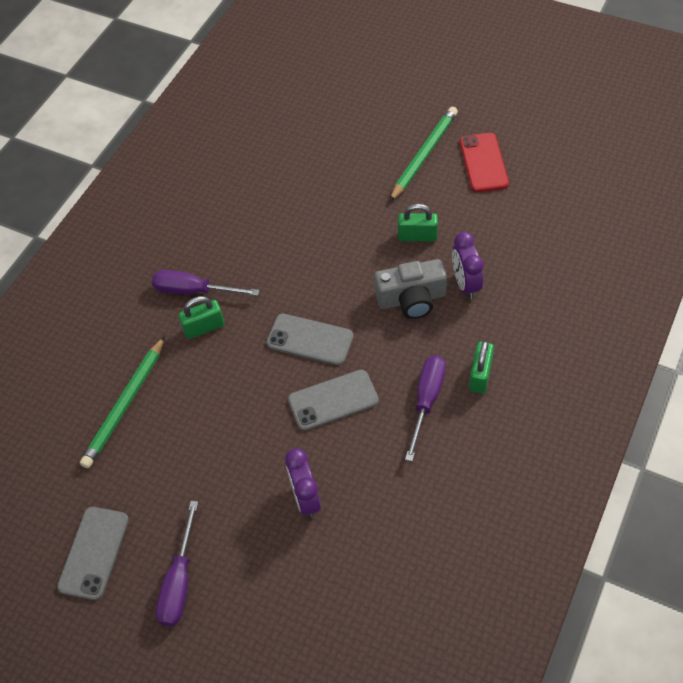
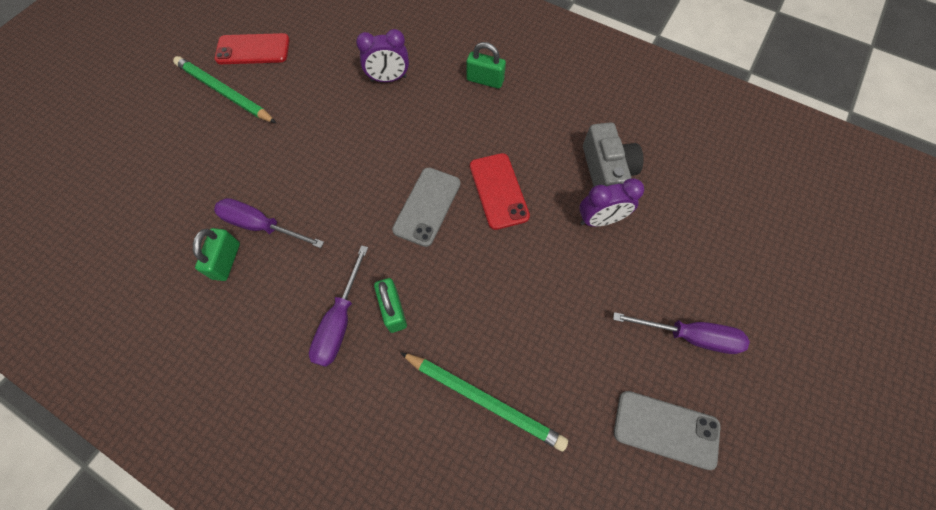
camera: 90 degrees left, 10 degrees up
(333, 400) = (498, 191): grey phone -> red phone
(411, 299) = (396, 119): grey camera -> grey camera (606, 171)
(417, 236) = (324, 108): green padlock -> green padlock (226, 261)
(426, 401) = (506, 119): purple screwdriver -> purple screwdriver (261, 226)

